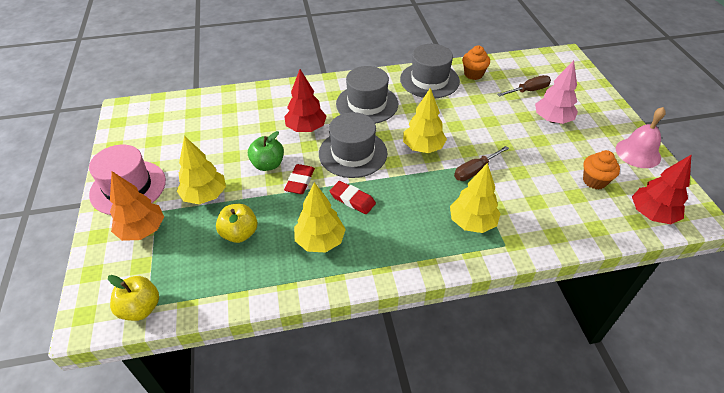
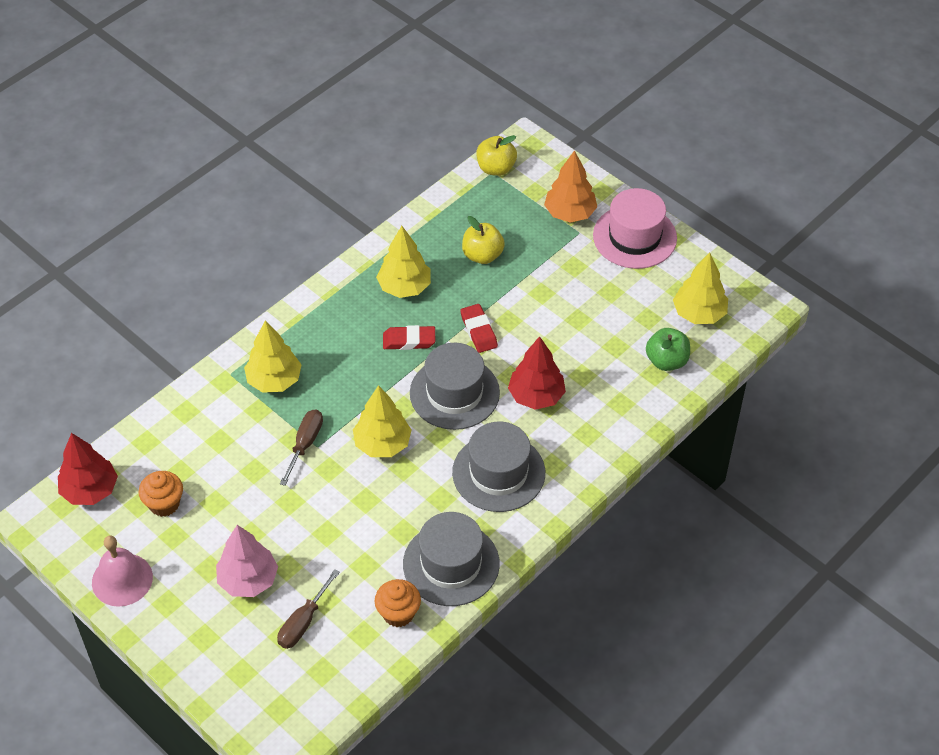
camera: 145 degrees right, 5 degrees up
(205, 196) = (554, 268): yellow tree -> yellow tree (699, 314)
(268, 164) = (530, 331): green apple -> green apple (666, 361)

